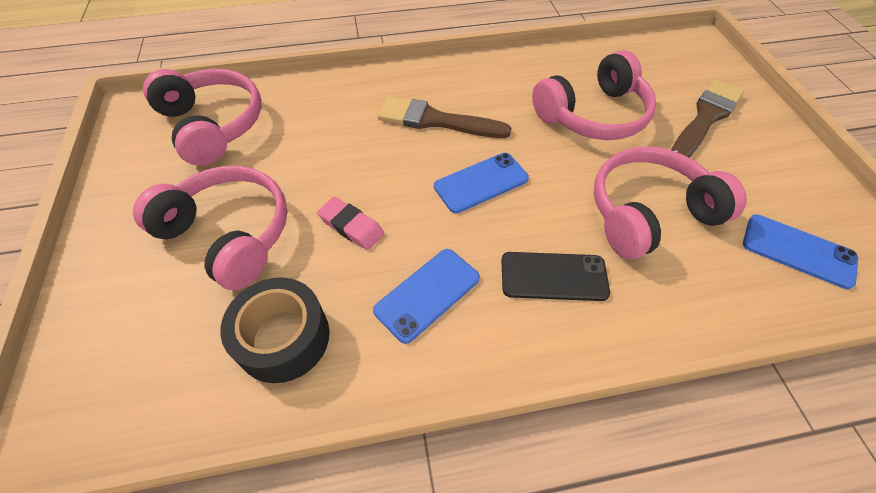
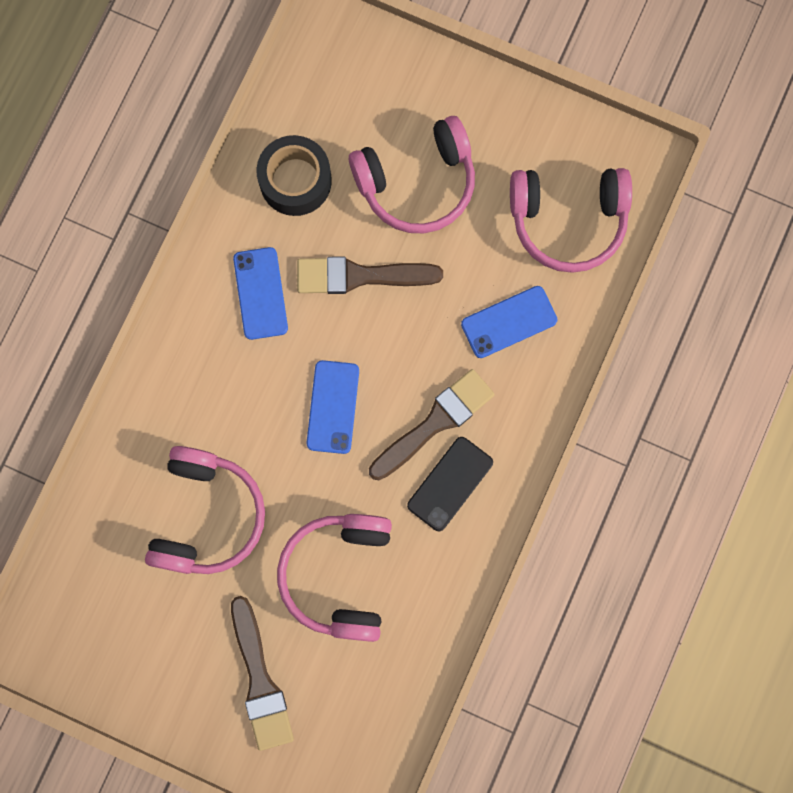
camera: 125 degrees right, 25 degrees up
(351, 226) = (360, 276): pink eraser -> brown brush
(553, 276) = (210, 392): black phone -> black phone (450, 484)
(798, 251) = (95, 595): blue phone -> blue phone (509, 322)

